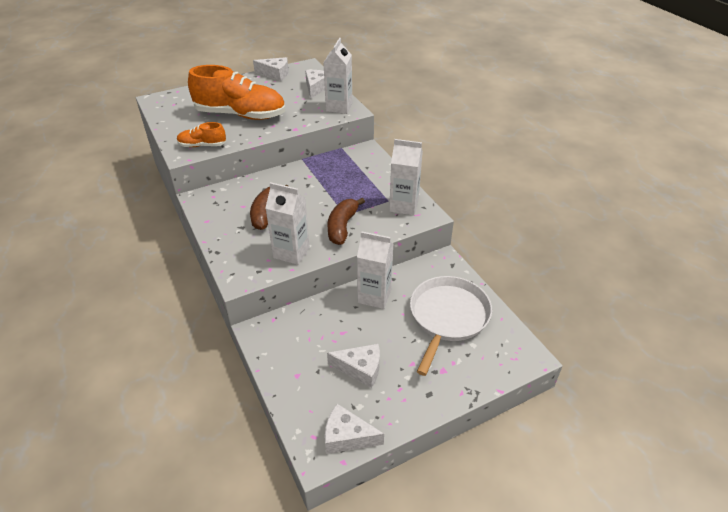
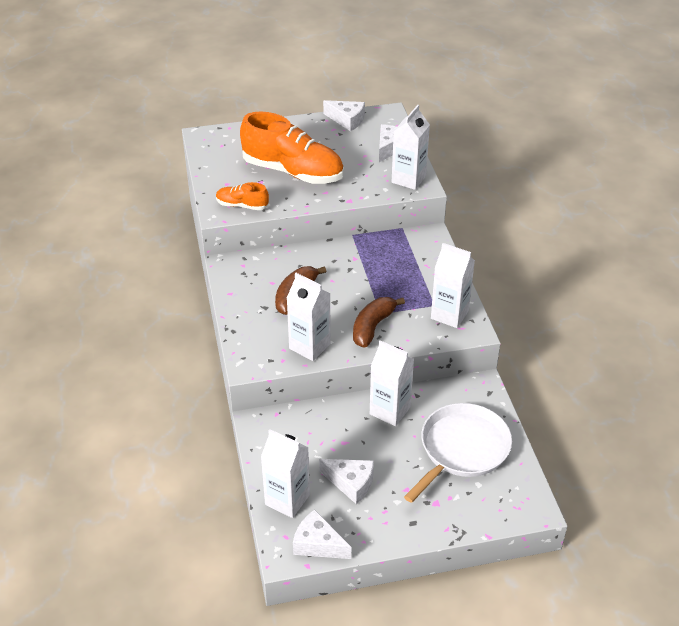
camera: 15 degrees right, 0 degrees up
(305, 399) = (287, 500): none -> white carton

